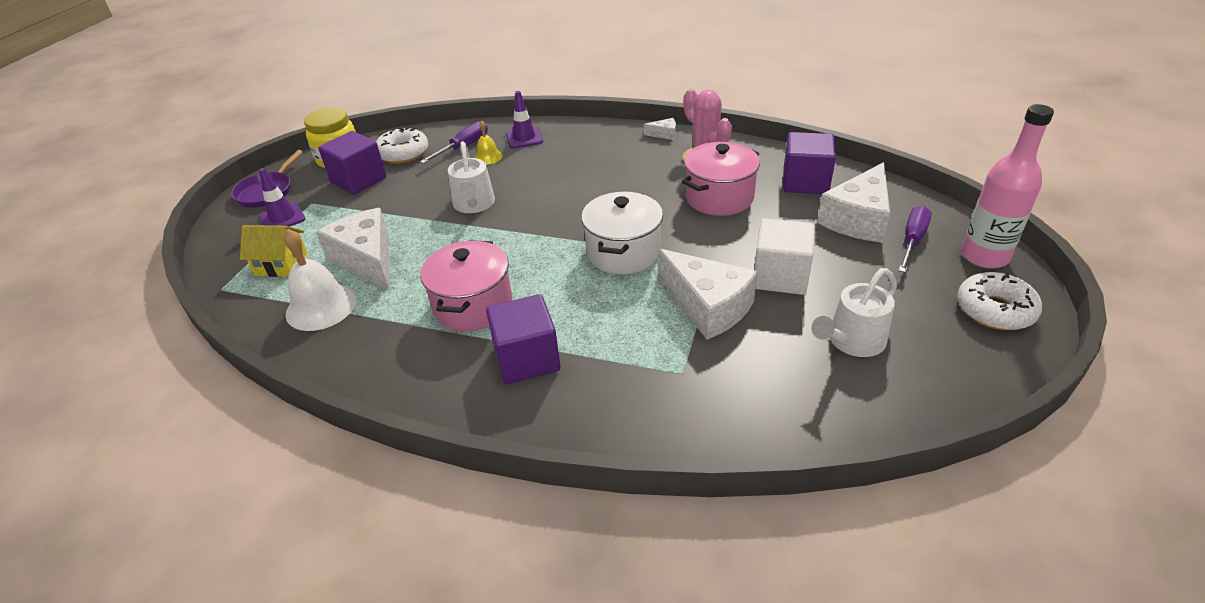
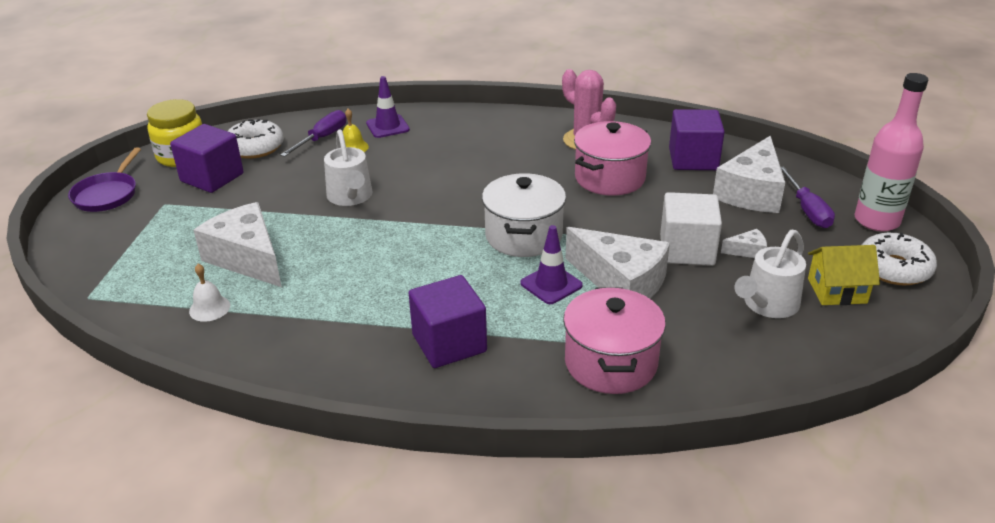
camera: 10 degrees left, 5 degrees down
(281, 264) = (149, 268): yellow house -> yellow house (837, 291)
(282, 218) = (135, 221): purple traffic cone -> purple traffic cone (551, 284)
(321, 307) = (209, 308): white bell -> white bell, size x0.54
(473, 305) = (378, 296): pink pot -> pink pot (610, 363)
(664, 134) = (538, 118): white cheese -> white cheese (747, 251)
(912, 241) = (807, 210): purple screwdriver -> purple screwdriver turned 150 degrees clockwise

